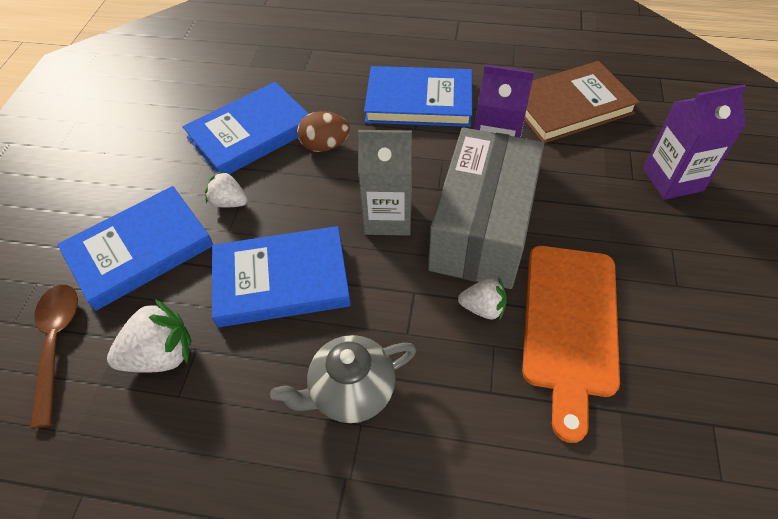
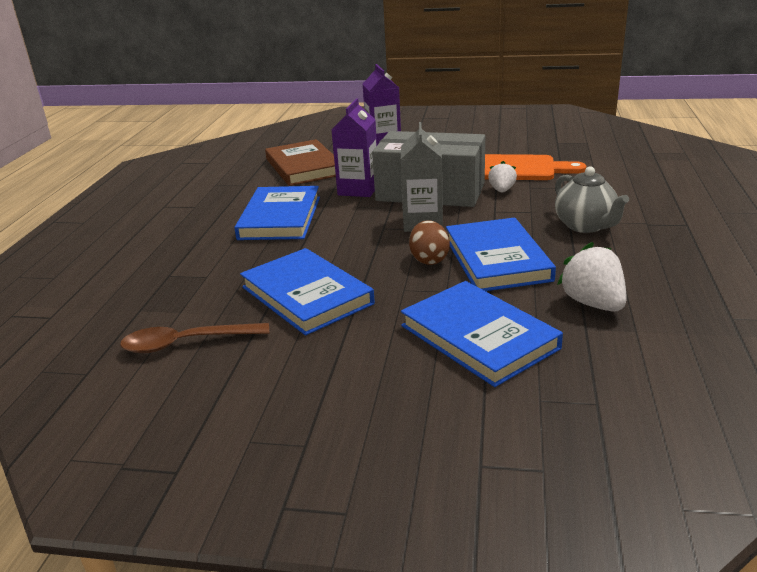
camera: 90 degrees left, 25 degrees down
(57, 344) = (609, 364): brown spoon -> brown spoon (186, 343)
(229, 202) = (408, 295): white strawberry -> none
(325, 146) = (333, 255): brown egg -> brown egg (429, 259)

